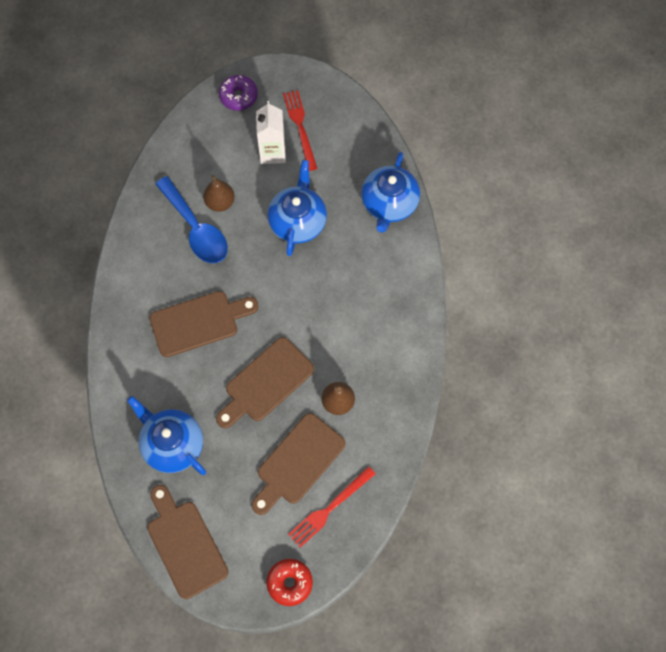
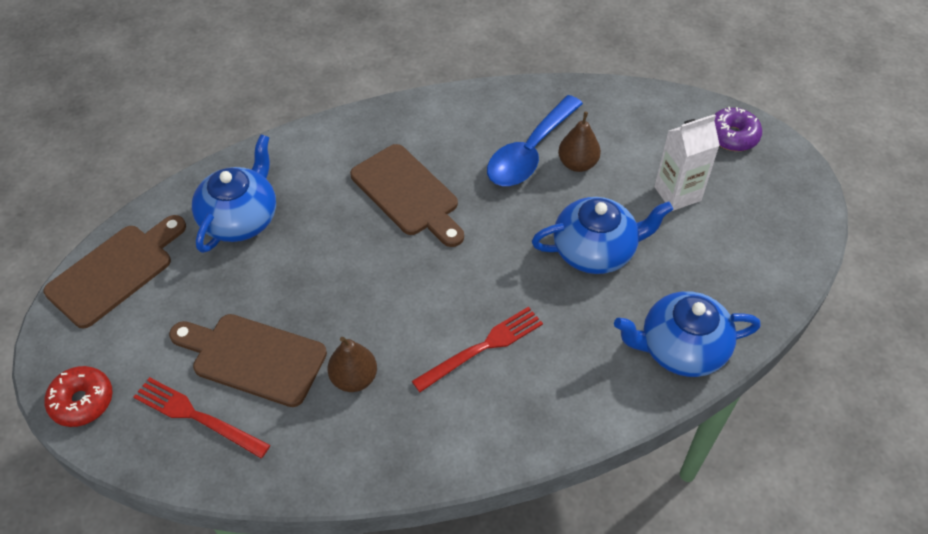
camera: 70 degrees right, 15 degrees down
(266, 383) = (353, 287): brown cutting board -> none
(300, 127) = (732, 211): red fork -> red fork (482, 348)

